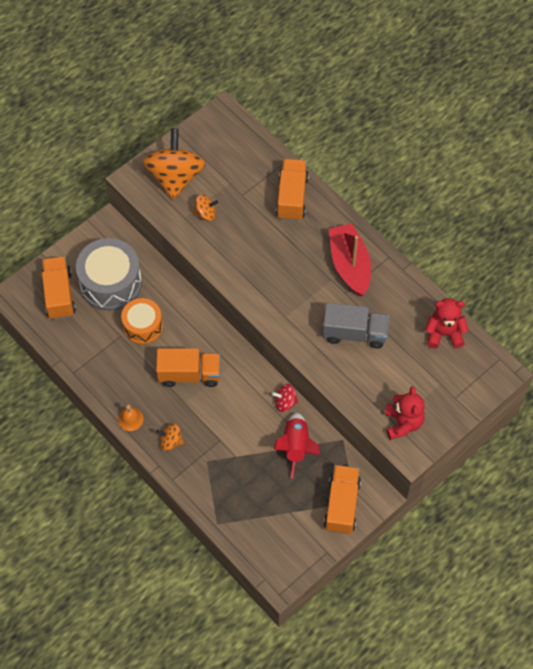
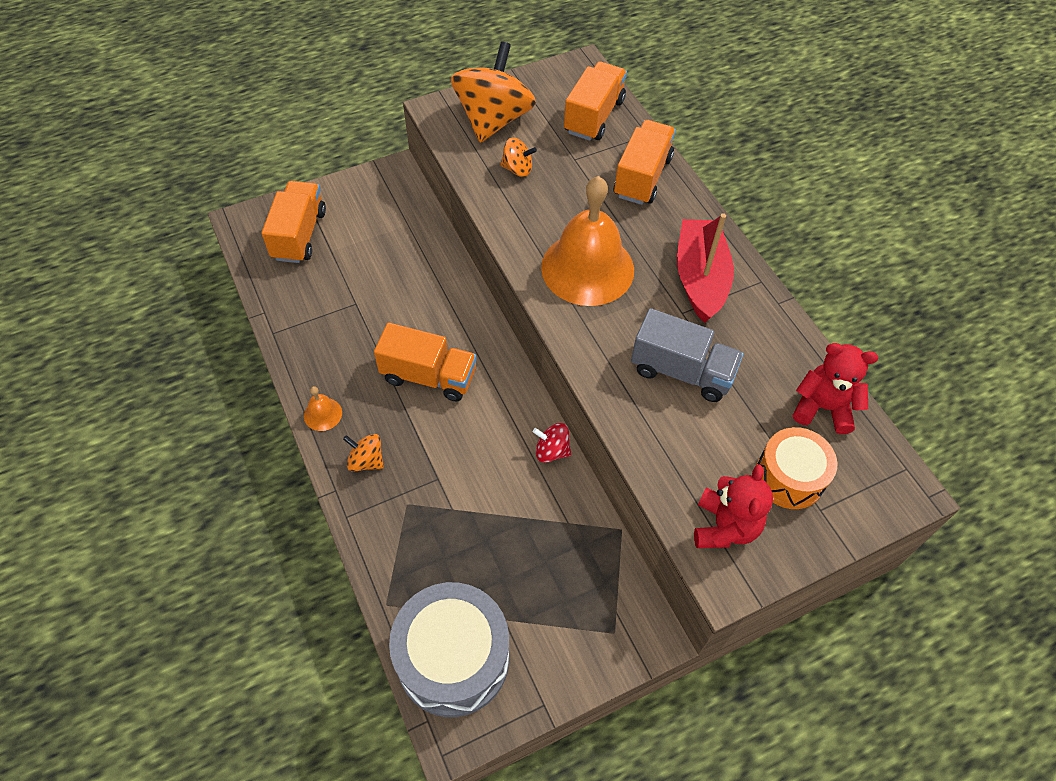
camera: 15 degrees right, 5 degrees down
(111, 283) = (371, 238): grey drum -> grey drum (453, 658)
(143, 326) = (390, 299): orange drum -> orange drum (789, 477)
(276, 277) = (587, 268): none -> orange bell
(296, 447) = (547, 520): red rocket -> none
(342, 505) = (591, 632): orange truck -> orange truck (594, 116)

